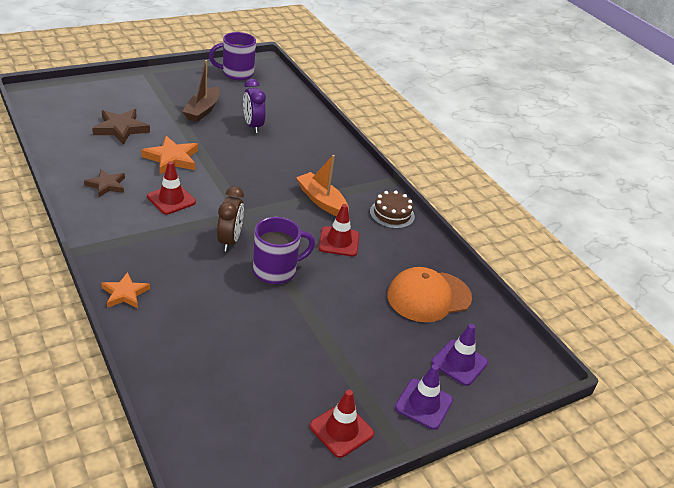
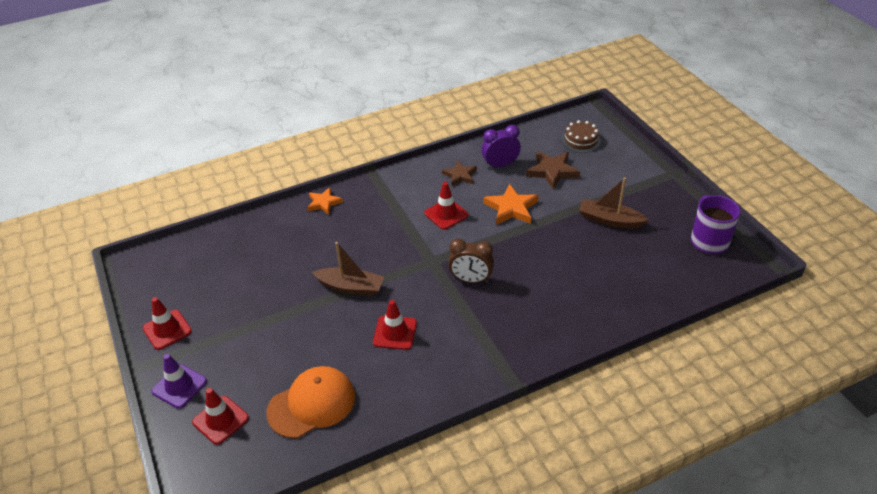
camera: 100 degrees right, 5 degrees up
(229, 241) = (390, 255): brown clock -> brown clock (471, 280)
(253, 126) = (593, 260): purple clock -> purple clock (500, 165)
(276, 270) = (351, 287): purple mug -> brown boat
(321, 201) = (462, 319): orange boat -> none
(392, 214) = (448, 381): brown cake -> brown cake (581, 140)
(429, 296) = (311, 404): orange cap -> orange cap turned 75 degrees clockwise
(459, 362) = (220, 420): purple traffic cone -> red traffic cone

